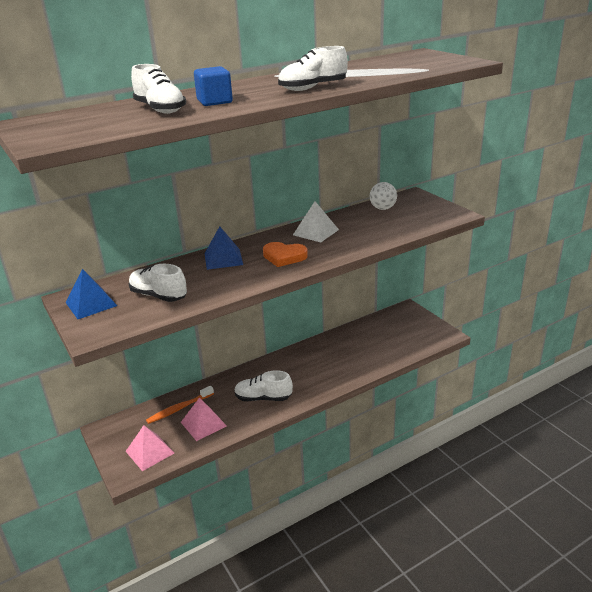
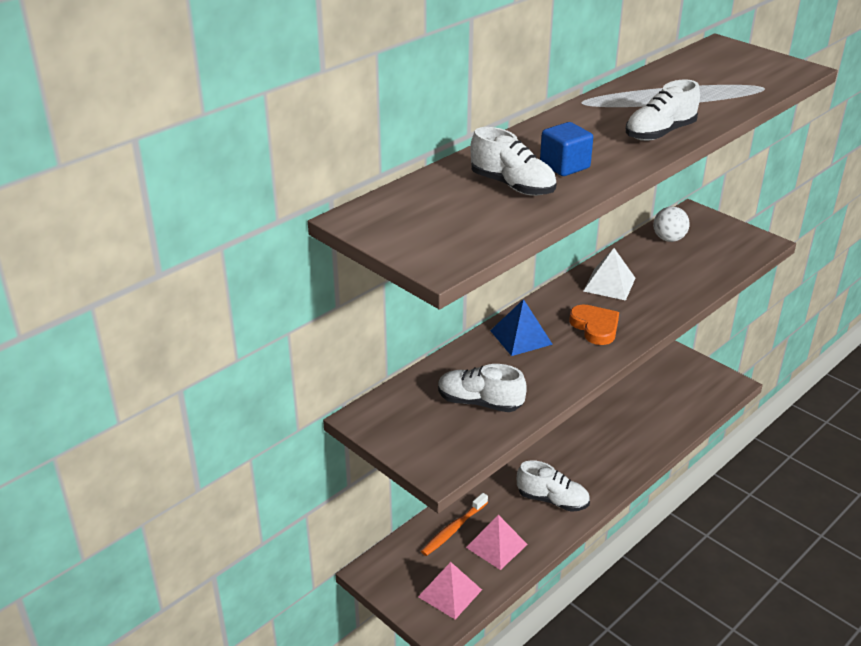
camera: 15 degrees left, 5 degrees up
(91, 304) = (402, 424): blue pyramid -> none
(263, 398) = (552, 500): white shoe -> white shoe turned 150 degrees counterclockwise
(284, 257) = (595, 327): orange heart -> orange heart turned 120 degrees counterclockwise

